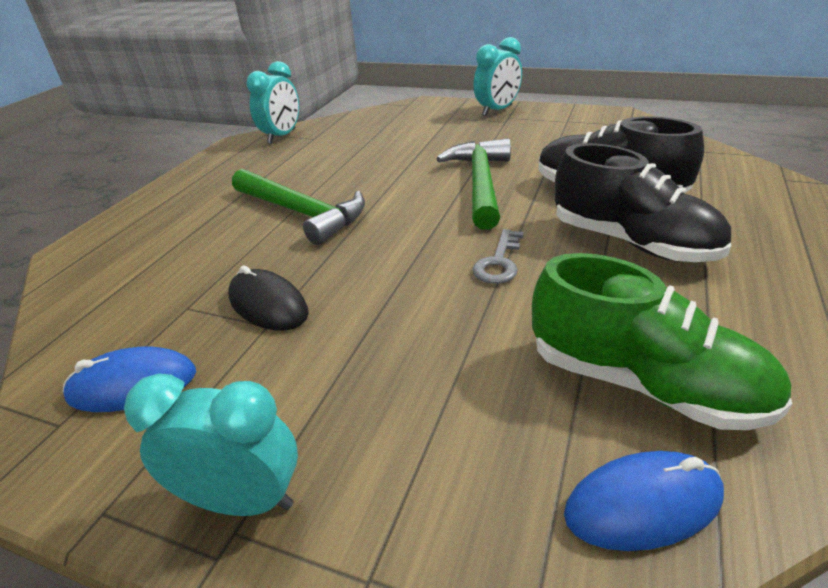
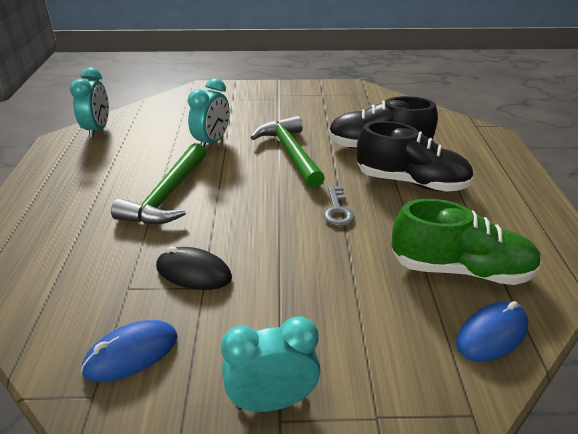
camera: 25 degrees left, 0 degrees up
(302, 213) = (167, 196): green hammer -> green hammer turned 90 degrees clockwise
(497, 110) = (266, 90): turquoise clock -> turquoise clock (212, 142)

